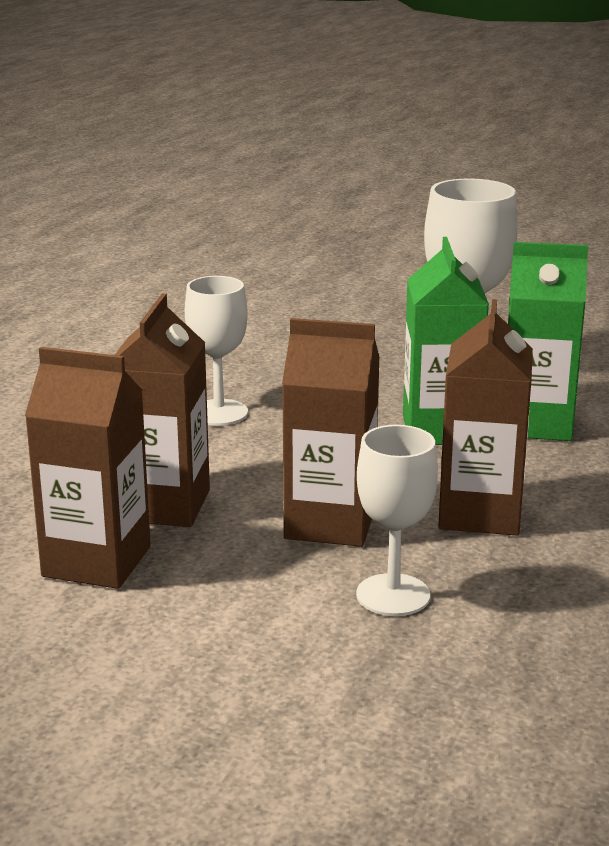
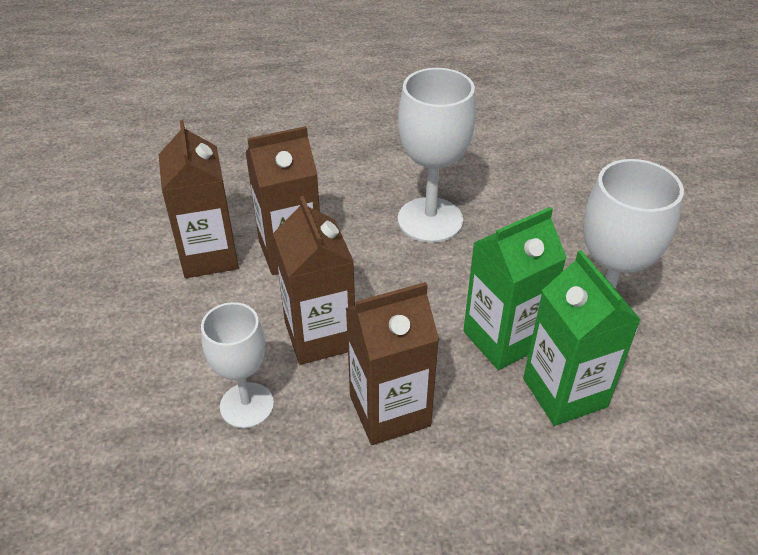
camera: 60 degrees right, 20 degrees up
(219, 413) = (430, 220): white goblet -> white goblet, size x1.53

